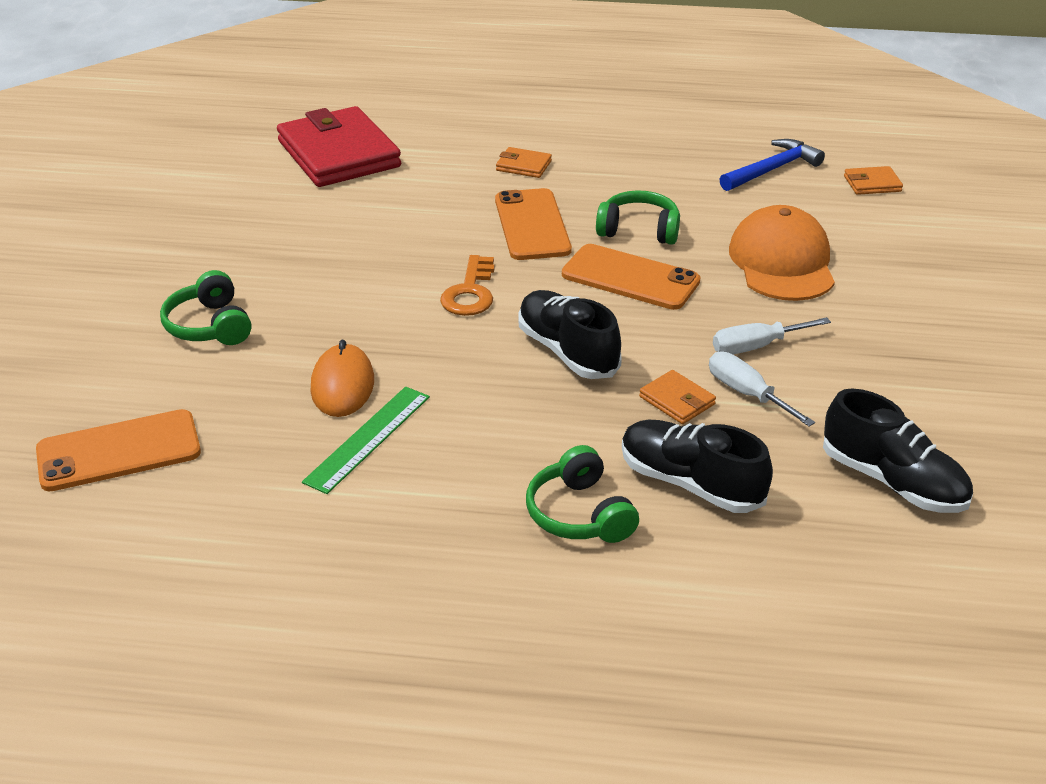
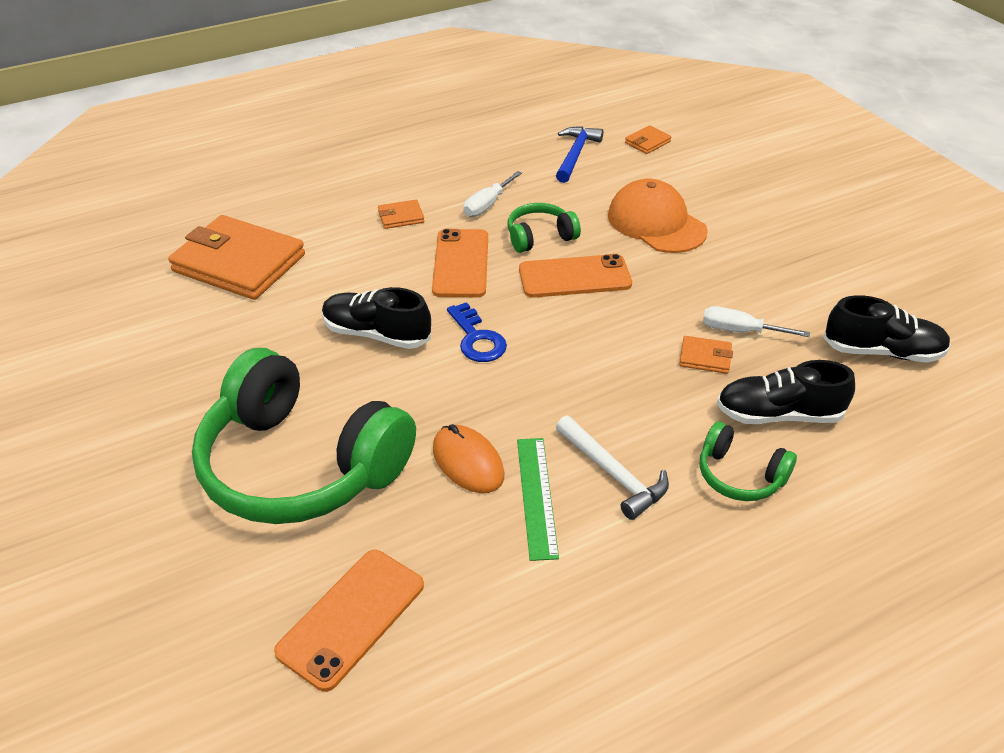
camera: 35 degrees left, 5 degrees up
(210, 326) = (301, 465): green headphones -> green headphones, size x2.24
(339, 154) = (239, 263): red wallet -> orange wallet
(458, 454) = (613, 474): none -> white hammer
(470, 292) = (477, 338): orange key -> blue key
(532, 225) = (461, 263): orange phone -> orange phone turned 45 degrees clockwise
(567, 352) = (596, 354): black shoe -> black shoe (377, 334)
(756, 346) = (708, 293): white screwdriver -> white screwdriver (487, 205)

